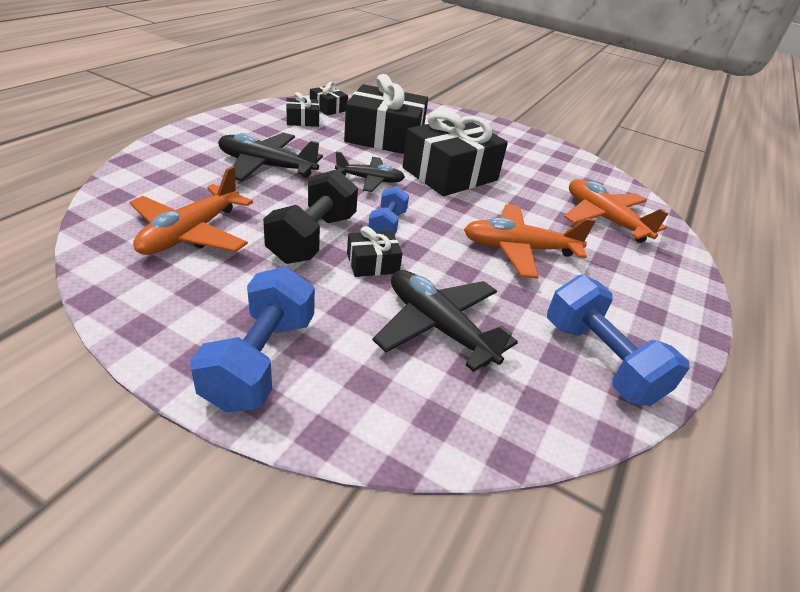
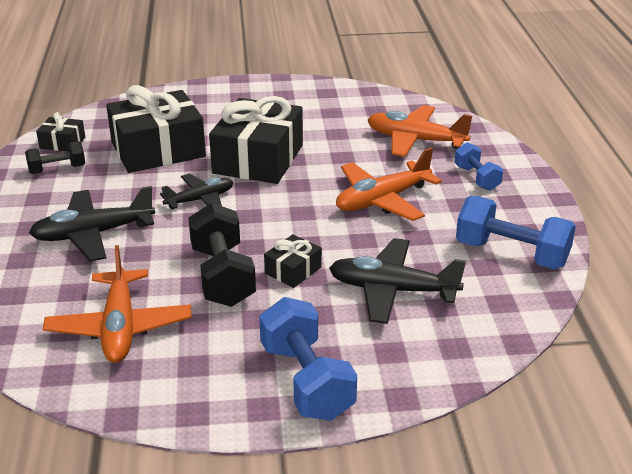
camera: 30 degrees left, 5 degrees down
(302, 120) = (57, 169): black gift -> black dumbbell
(387, 224) = (264, 233): blue dumbbell -> blue dumbbell (477, 178)

